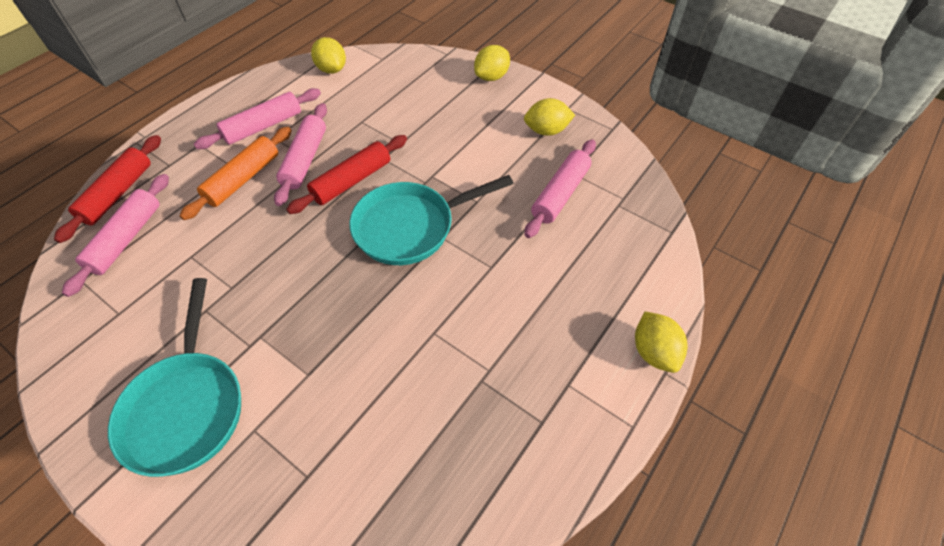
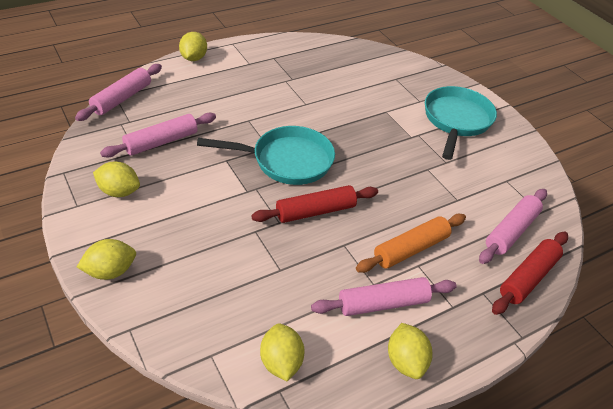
camera: 160 degrees left, 10 degrees down
(238, 97) = (405, 361): none -> yellow lemon
(305, 160) = (350, 247): pink rolling pin -> pink rolling pin (122, 98)

